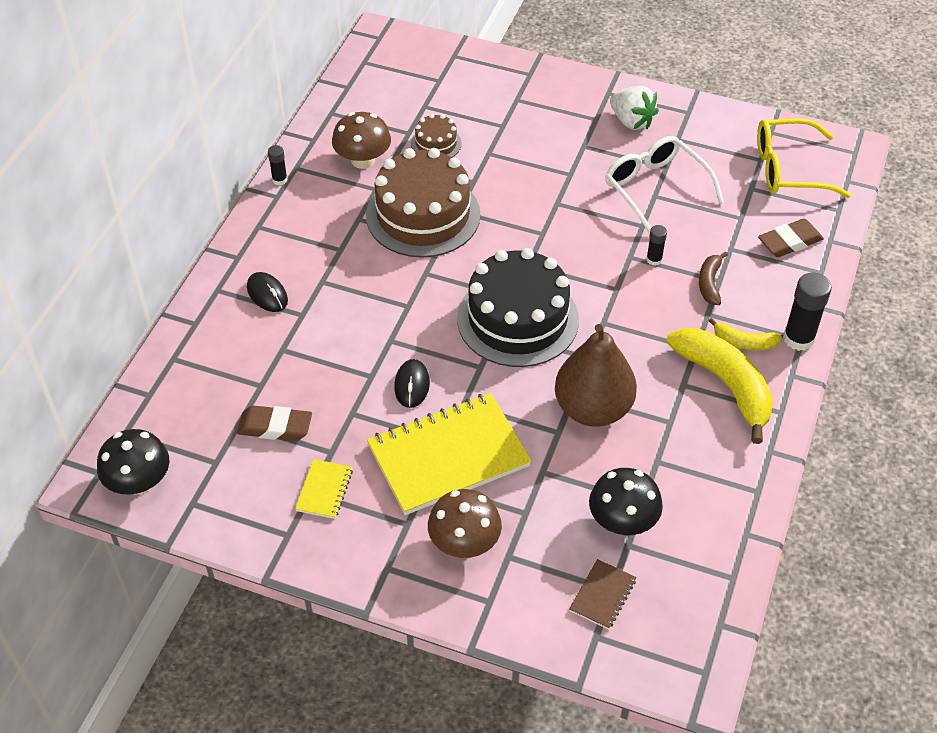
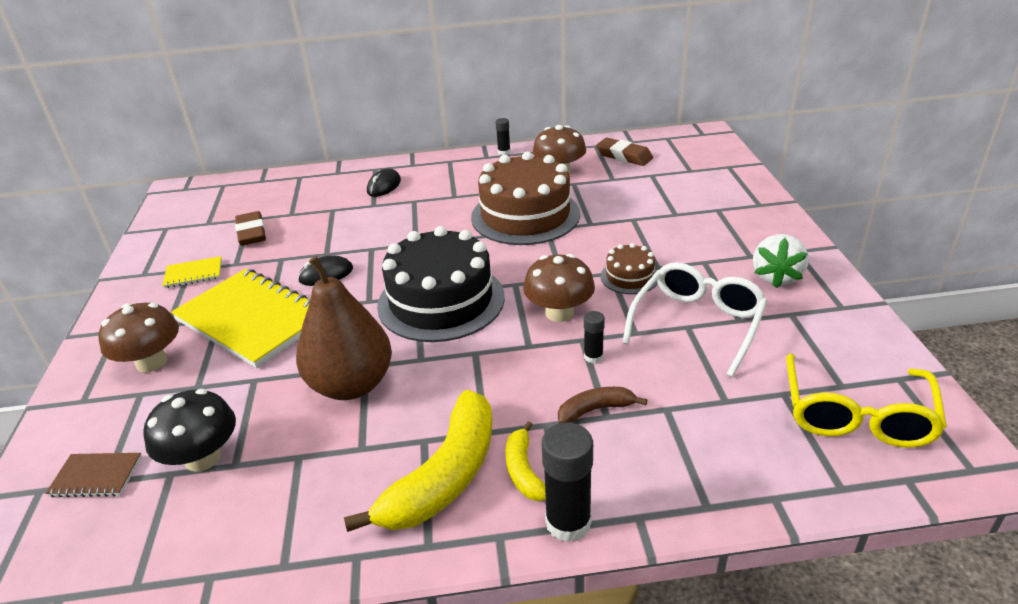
camera: 65 degrees right, 15 degrees down
(139, 482) = (180, 204): black mushroom -> none
(436, 144) = (614, 193): brown cake -> brown cake (629, 277)
(588, 255) = (559, 313): none -> brown mushroom
(788, 169) = (856, 414): yellow glasses -> yellow glasses turned 135 degrees counterclockwise
(789, 242) = (730, 457): brown eraser -> brown eraser (624, 156)

